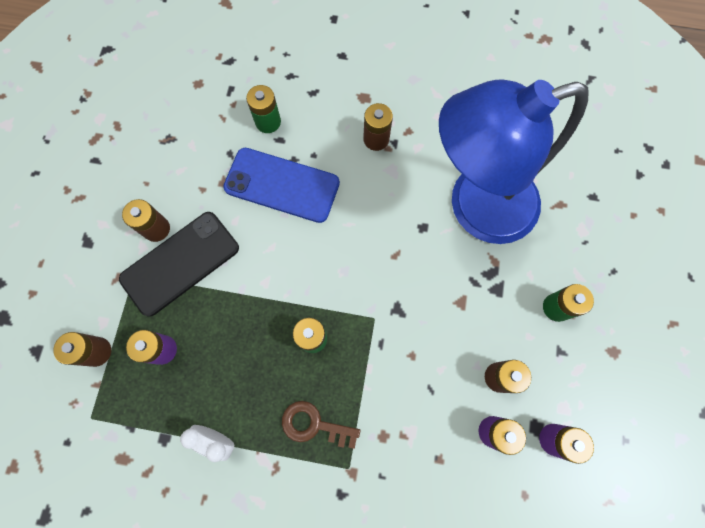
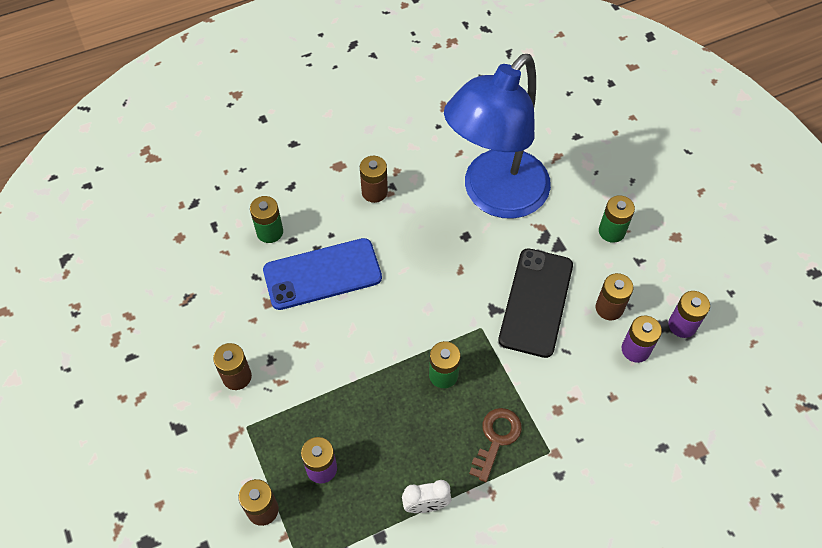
camera: 35 degrees left, 15 degrees down
(180, 263) = (282, 390): black phone -> black phone (536, 302)
(314, 424) = (496, 438): brown key -> brown key turned 135 degrees clockwise

